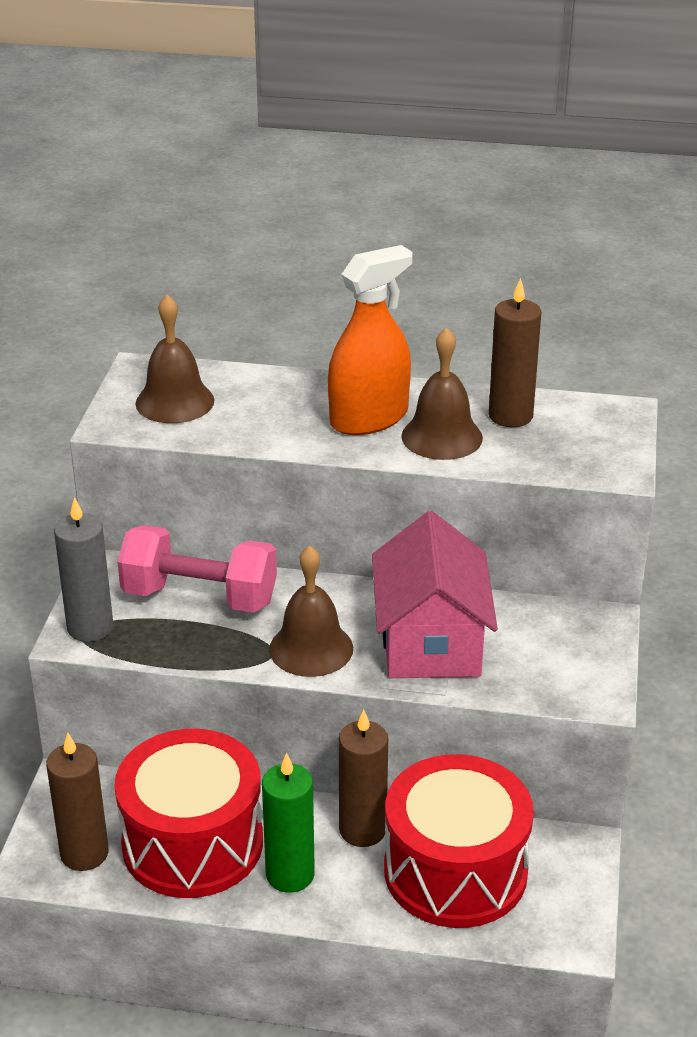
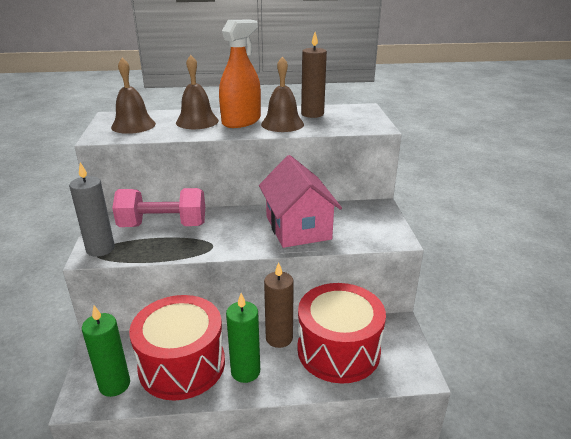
camera: 15 degrees left, 5 degrees down
(84, 853) = (114, 384): brown candle -> green candle
(311, 648) = (234, 240): brown bell -> brown bell (197, 121)

